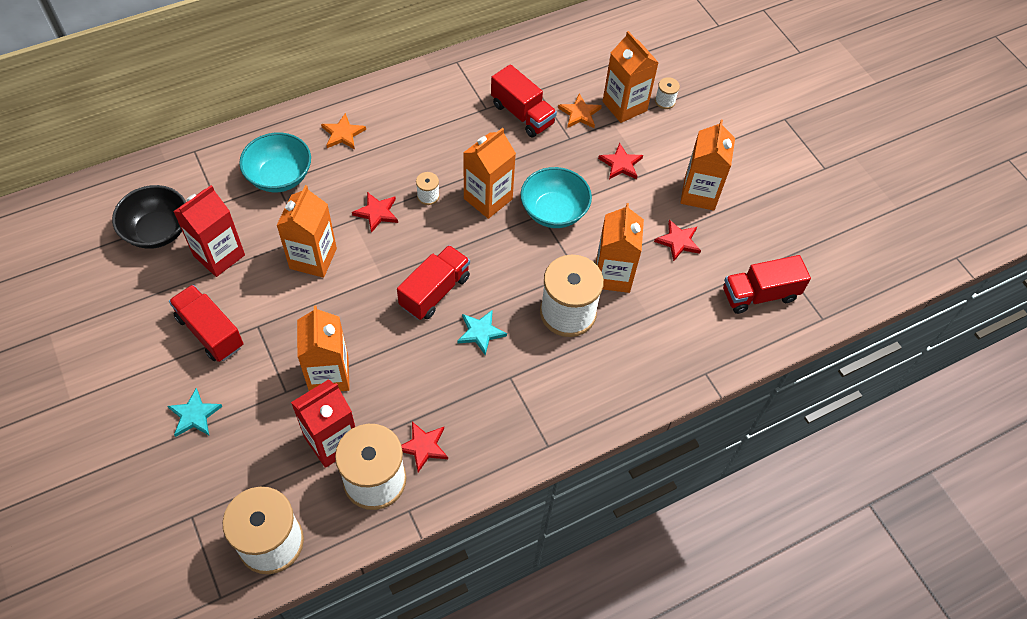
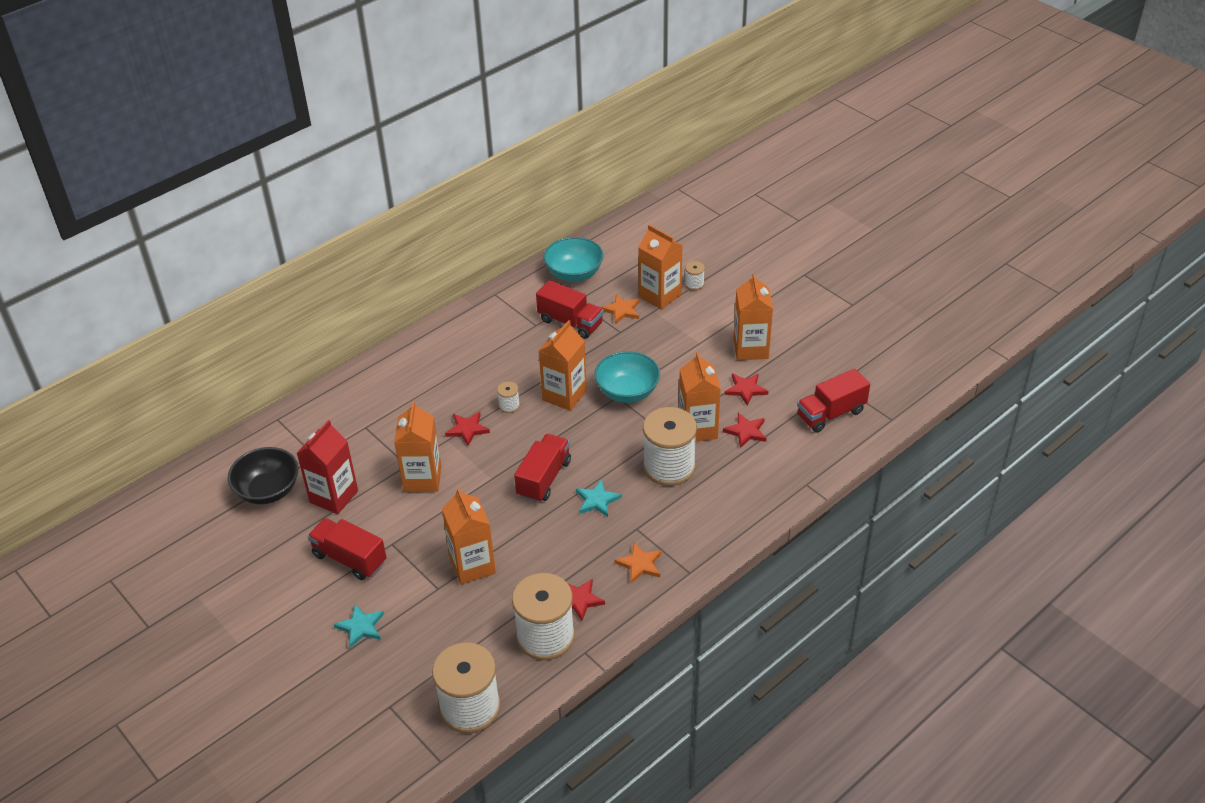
camera: 10 degrees left, 15 degrees down
(279, 177) = (366, 421): turquoise bowl -> turquoise bowl (574, 273)
(332, 441) = (495, 616): red carton -> none
(343, 134) = (412, 374): orange star -> orange star (640, 564)
(621, 164) = (673, 341): red star -> red star (746, 431)

